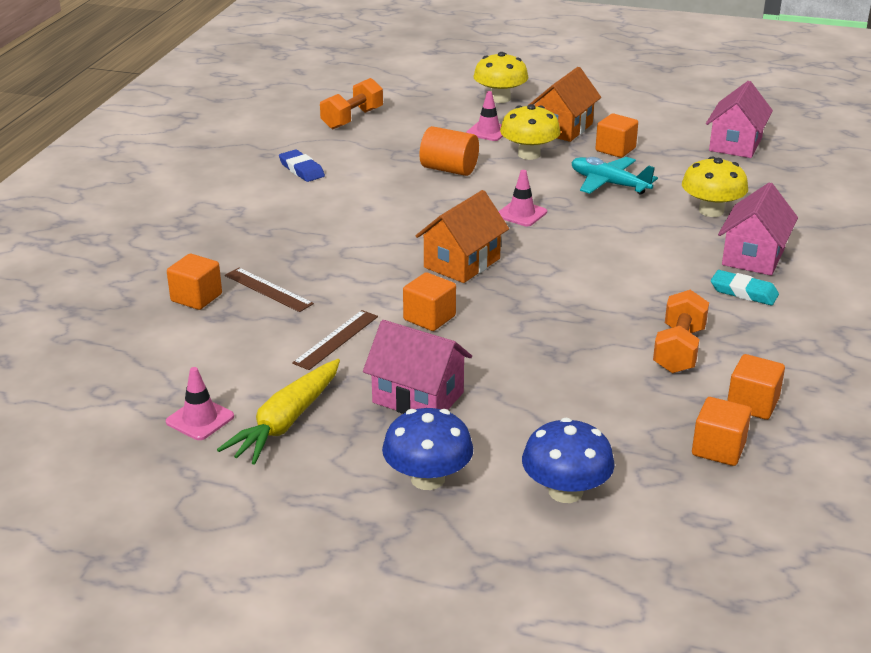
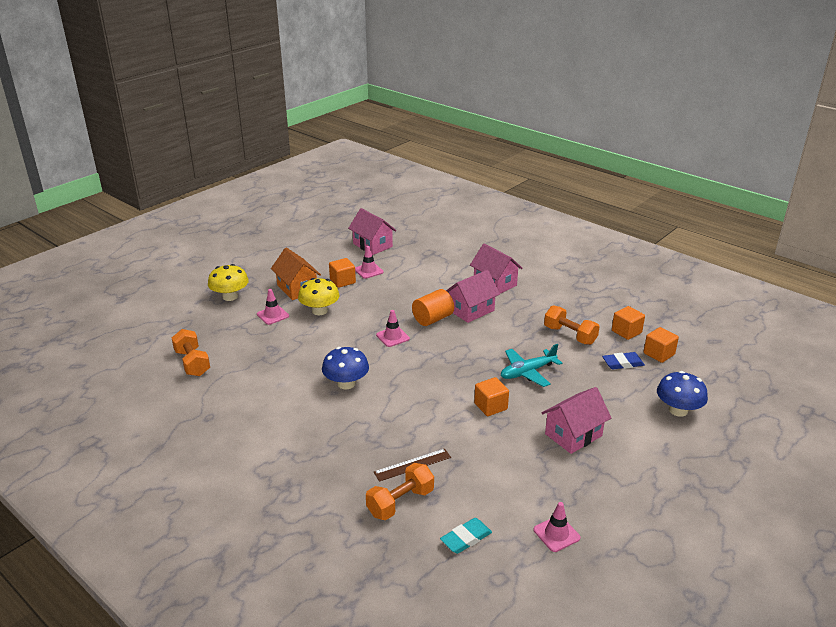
camera: 65 degrees left, 0 degrees up
(196, 298) = (400, 502): orange cube -> orange dumbbell
(286, 421) = (575, 494): yellow carrot -> none
(301, 169) = (250, 407): blue eraser -> blue eraser (622, 363)
(336, 339) = (493, 450): brown ruler -> none
(428, 479) = (652, 453): blue mushroom -> blue mushroom (346, 383)
(449, 169) = (311, 345): orange cylinder -> orange cylinder (433, 319)
(462, 263) = (435, 376): orange house -> none
(609, 184) = (382, 297): turquoise plane -> turquoise plane (527, 372)
(652, 254) = (471, 310): none -> pink house
(664, 159) = (368, 271): none -> pink traffic cone
(711, 211) = (439, 278): yellow mushroom -> none
(743, 292) = (527, 298): turquoise eraser -> turquoise eraser (466, 538)

